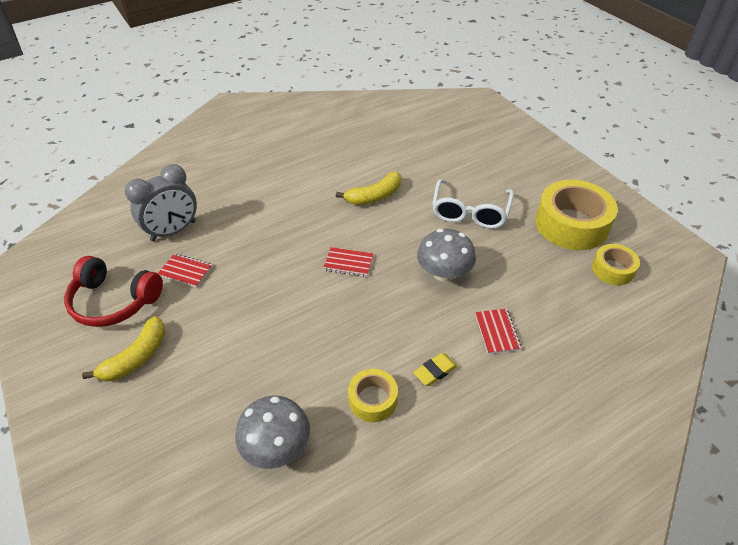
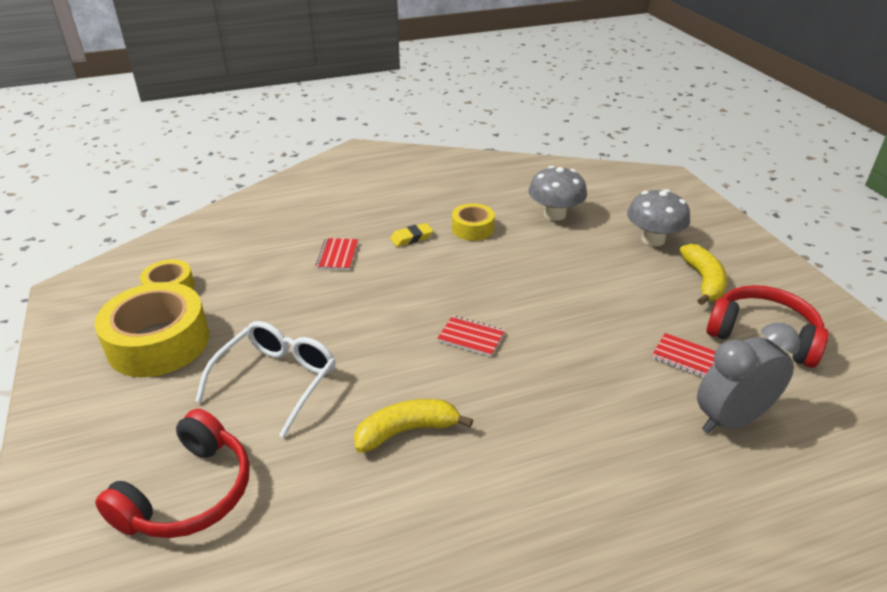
camera: 170 degrees left, 10 degrees down
(137, 357) = (703, 281): yellow banana -> yellow banana turned 135 degrees clockwise
(444, 273) = (359, 310): grey mushroom -> grey mushroom (653, 239)
(474, 154) = (188, 493): none -> red headphones

